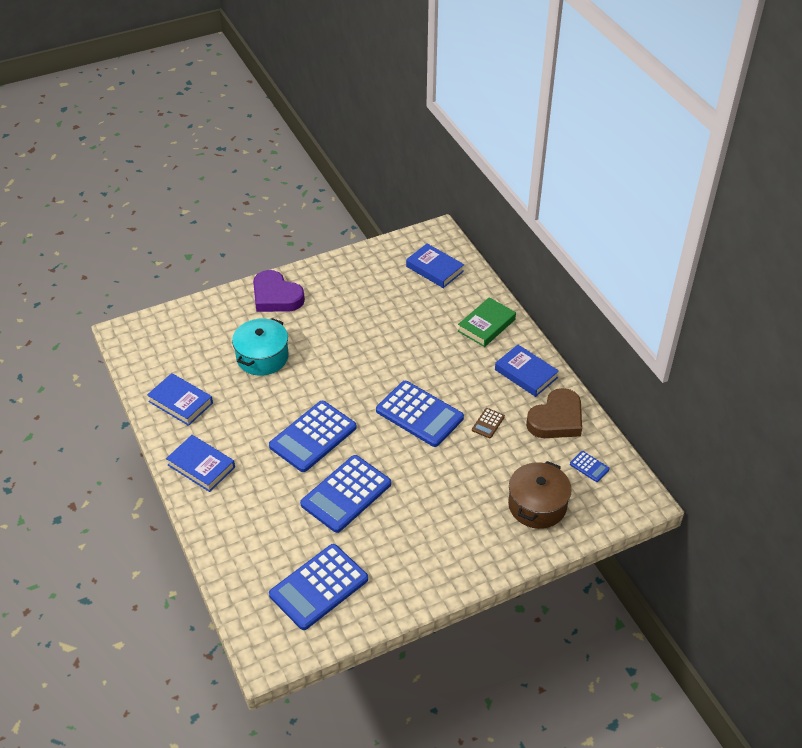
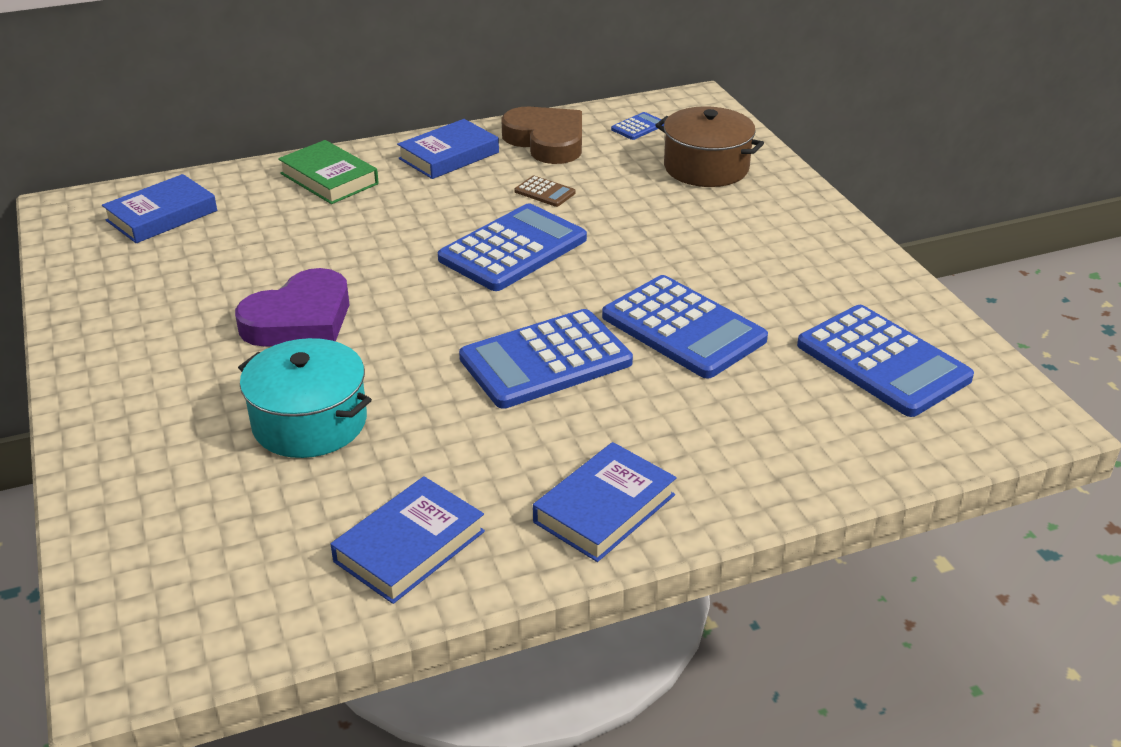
camera: 85 degrees left, 10 degrees down
(276, 296) = (129, 402): purple heart -> purple heart (300, 319)
(313, 437) = (546, 360): blue calculator -> blue calculator turned 105 degrees clockwise

